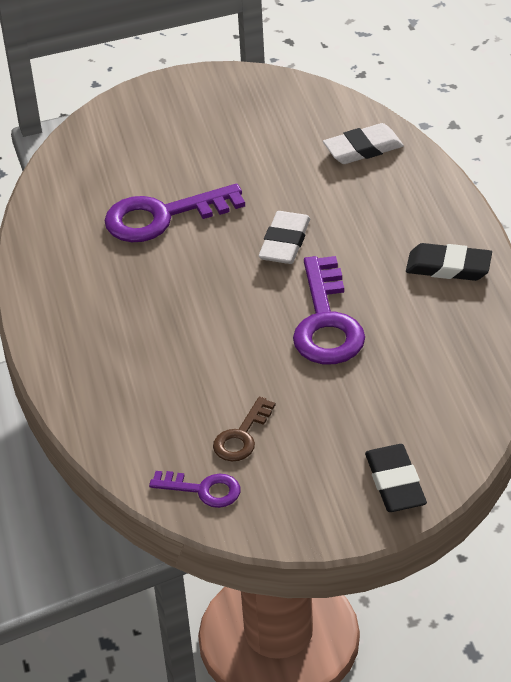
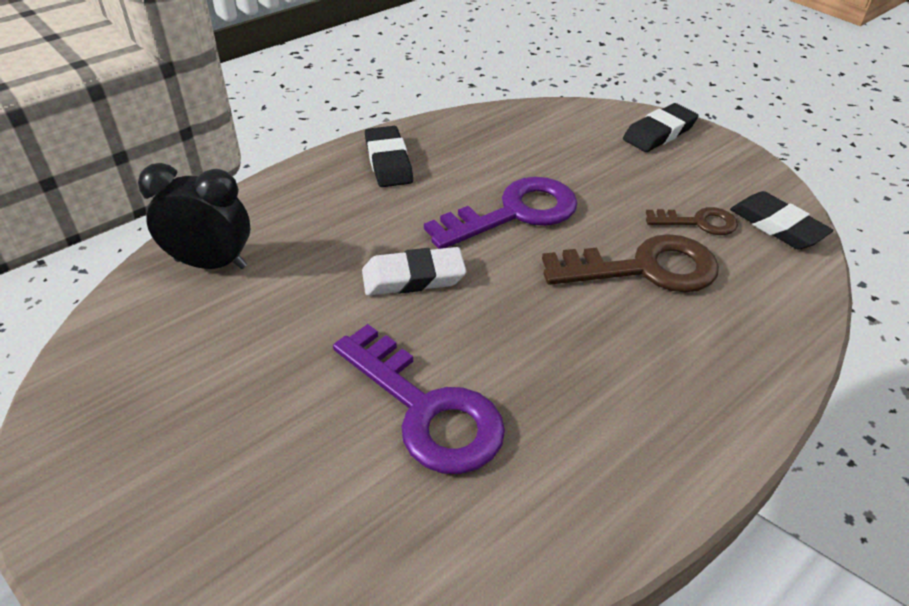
camera: 120 degrees left, 0 degrees up
(203, 490) = (777, 225): purple key -> black eraser
(211, 372) = (645, 268): none -> brown key
(363, 149) = (211, 263): white eraser -> black clock

